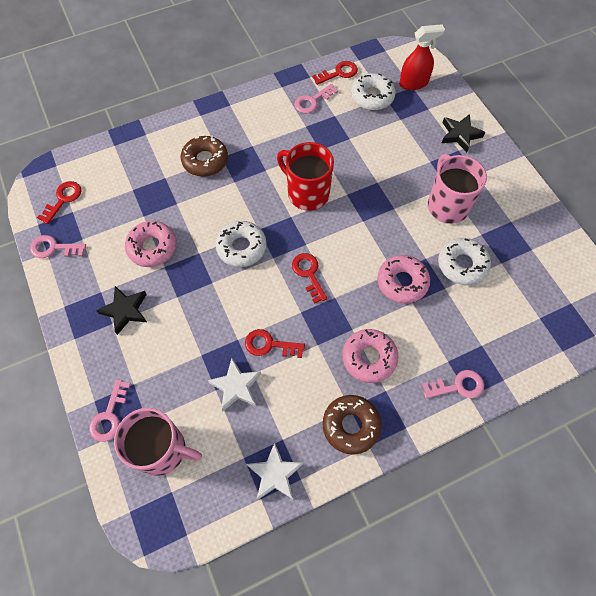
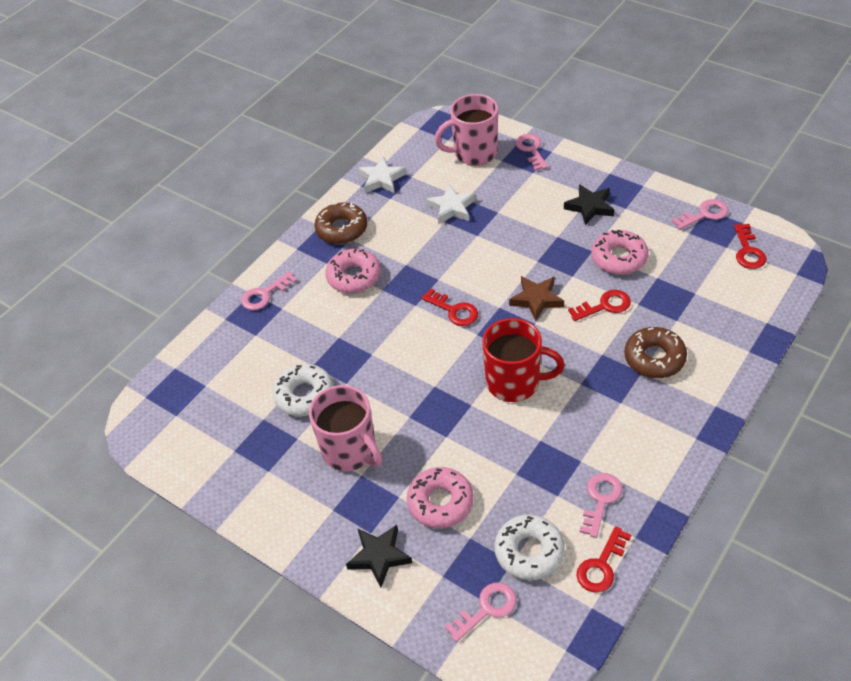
camera: 155 degrees right, 15 degrees down
(241, 247) = (536, 299): white donut -> brown star
(269, 344) = (447, 244): red key -> red key (604, 306)
(402, 282) = (358, 348): pink donut -> pink donut (440, 502)
(414, 83) = (487, 609): red spray bottle -> pink key

